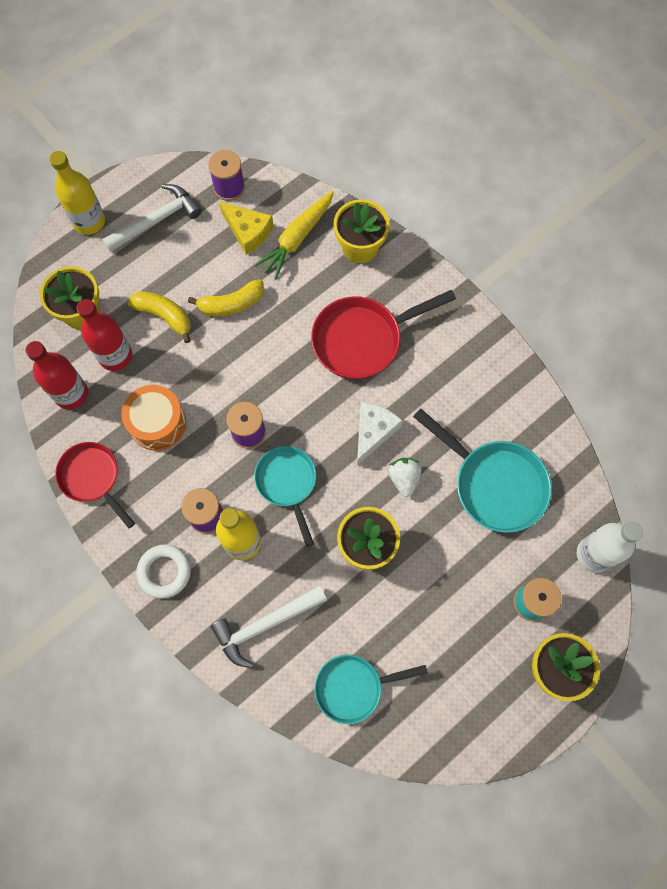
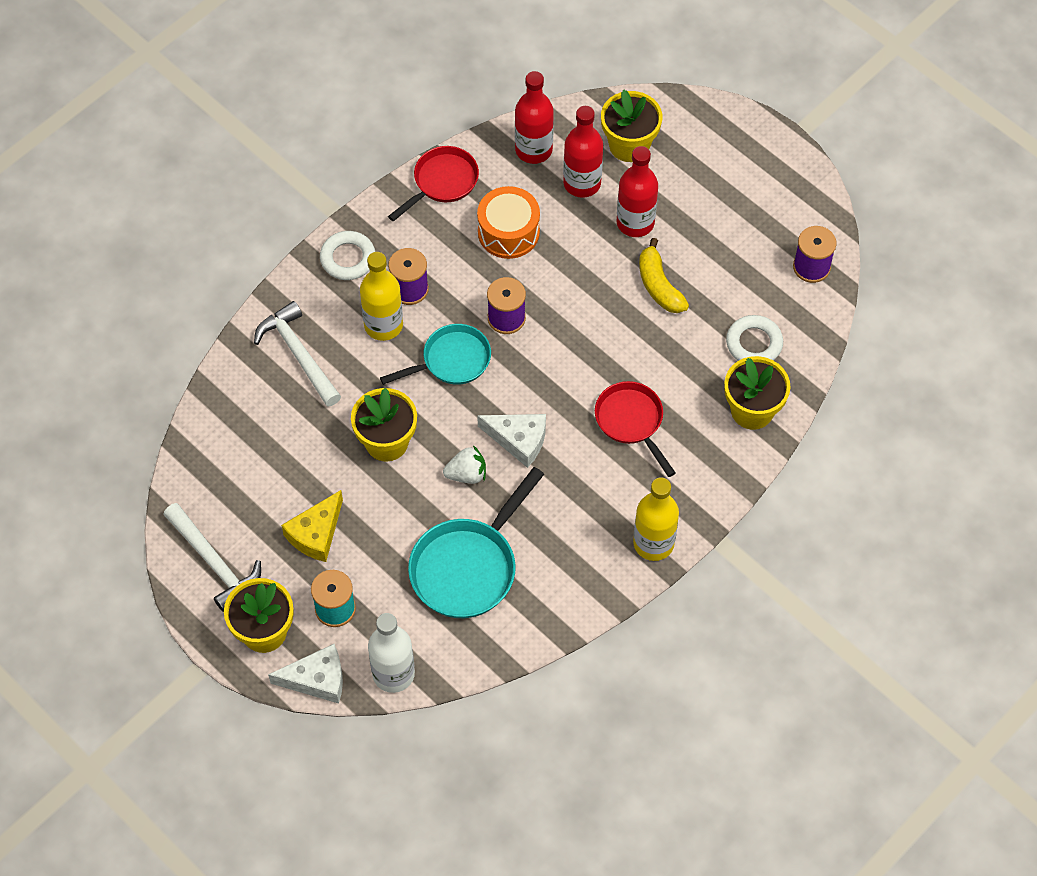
camera: 85 degrees right, 10 degrees down
(89, 222) = (743, 136): yellow bottle -> yellow bottle (653, 543)
(156, 220) = (755, 200): white hammer -> white hammer (214, 562)
(164, 316) = (635, 223): yellow banana -> red bottle
(248, 231) = (755, 292): yellow cheese -> yellow cheese (316, 534)
(297, 238) = (754, 343): yellow carrot -> white ring
(353, 687) = (238, 440): turquoise pan -> none
(363, 339) = (631, 422): red pan -> red pan, size x0.67
(599, 622) = (317, 679): none -> white cheese

